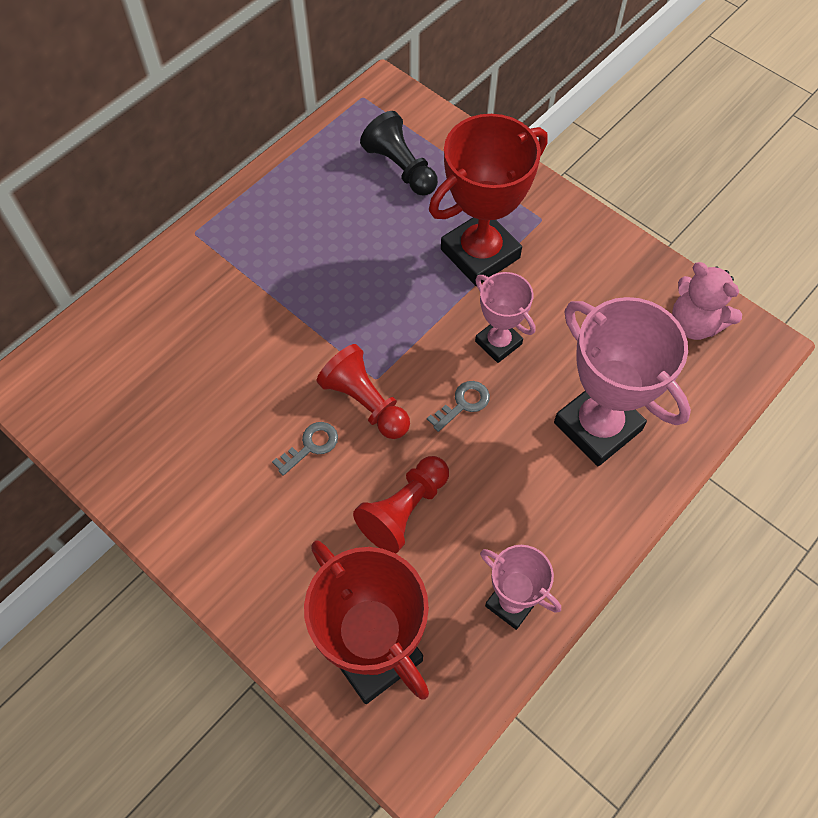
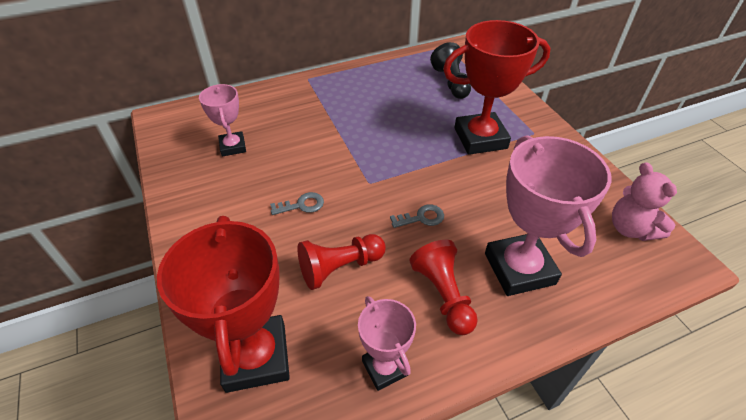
camera: 25 degrees right, 15 degrees down
(365, 402) = (353, 193): red pawn -> red pawn (443, 295)
(498, 342) = (467, 190): pink trophy -> pink trophy (233, 147)

